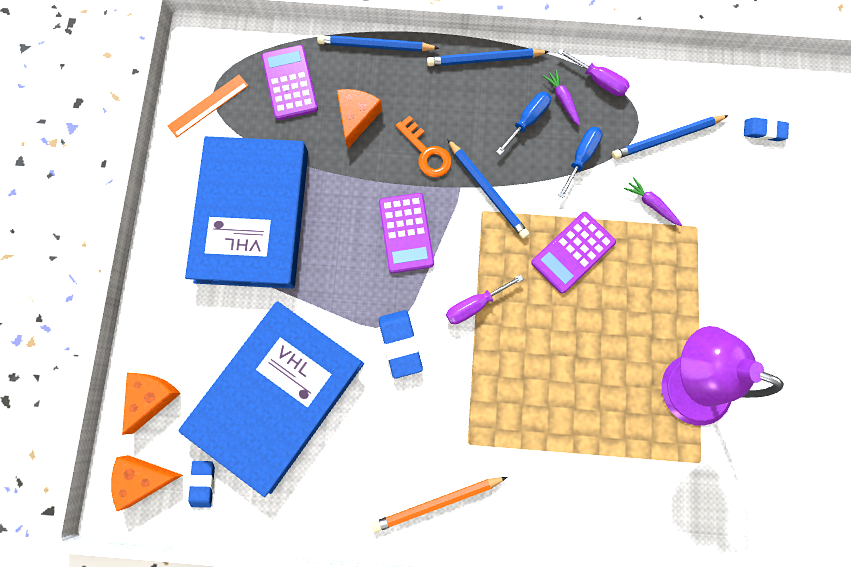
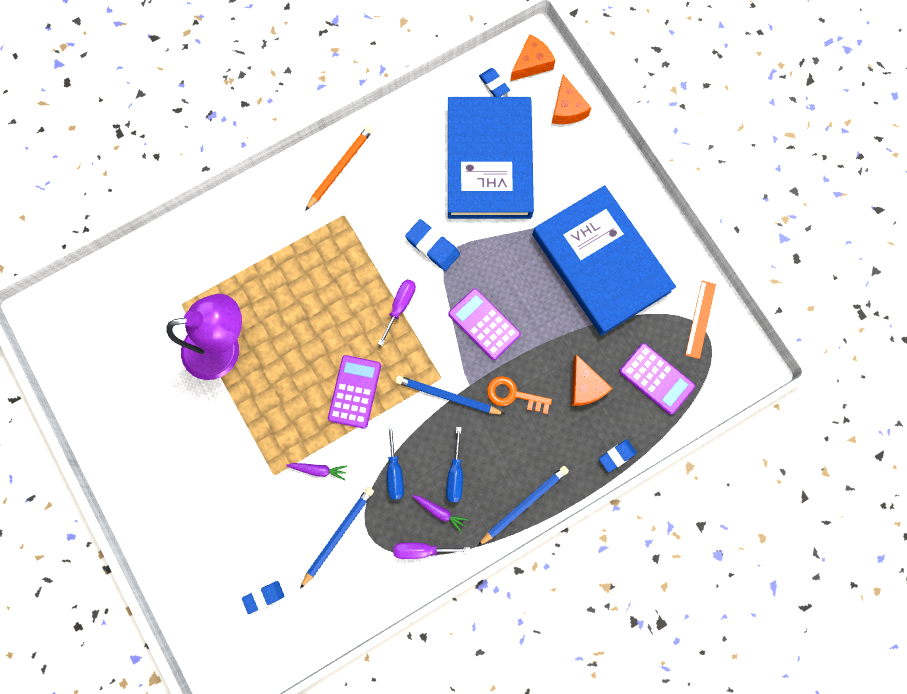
camera: 145 degrees right, 0 degrees up
(375, 46) = (617, 456): blue pencil -> blue eraser

